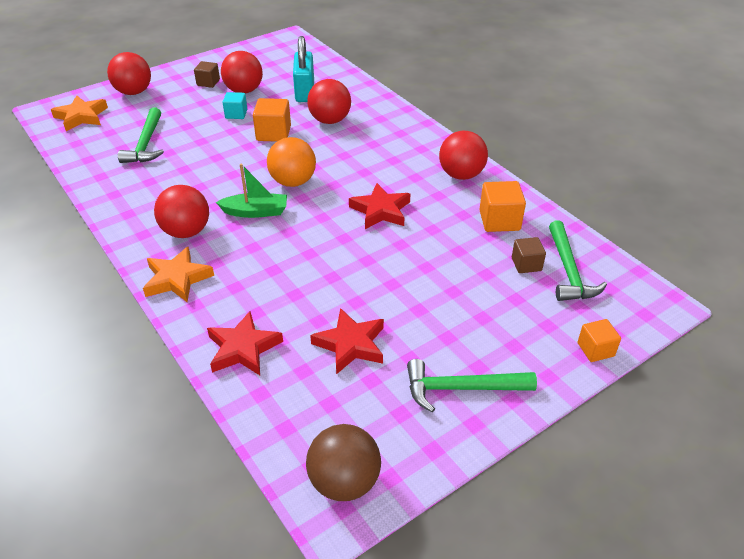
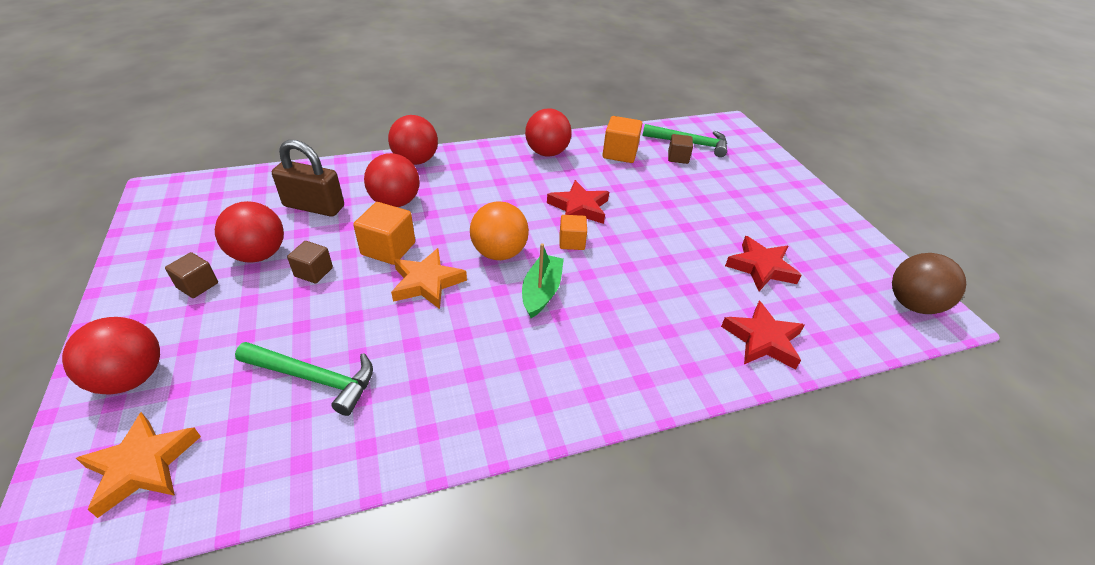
camera: 75 degrees left, 0 degrees up
(177, 279) = (643, 379): orange star -> orange star (427, 282)
(186, 232) = (554, 359): red ball -> red ball (416, 161)
(236, 114) = (314, 272): turquoise cube -> brown cube
(305, 91) = (314, 206): turquoise padlock -> brown padlock
(461, 388) = (810, 223): green hammer -> none
(595, 349) = (772, 158): orange cube -> orange cube (572, 242)

